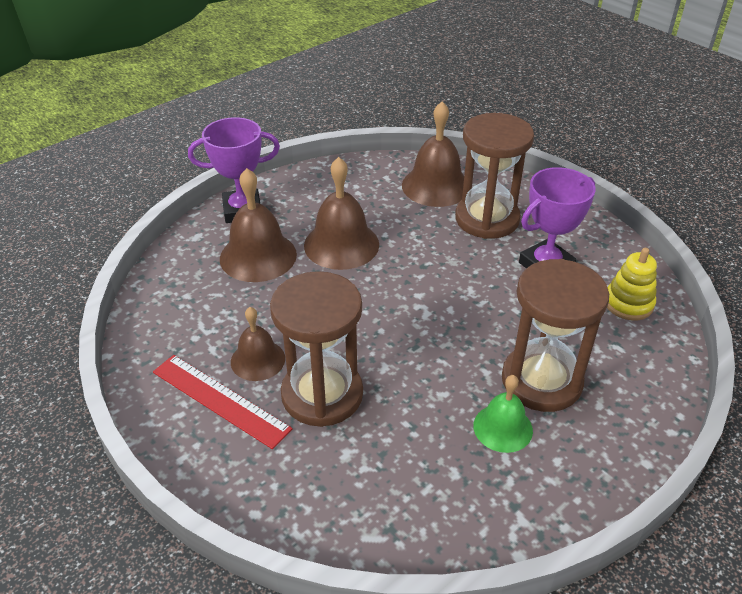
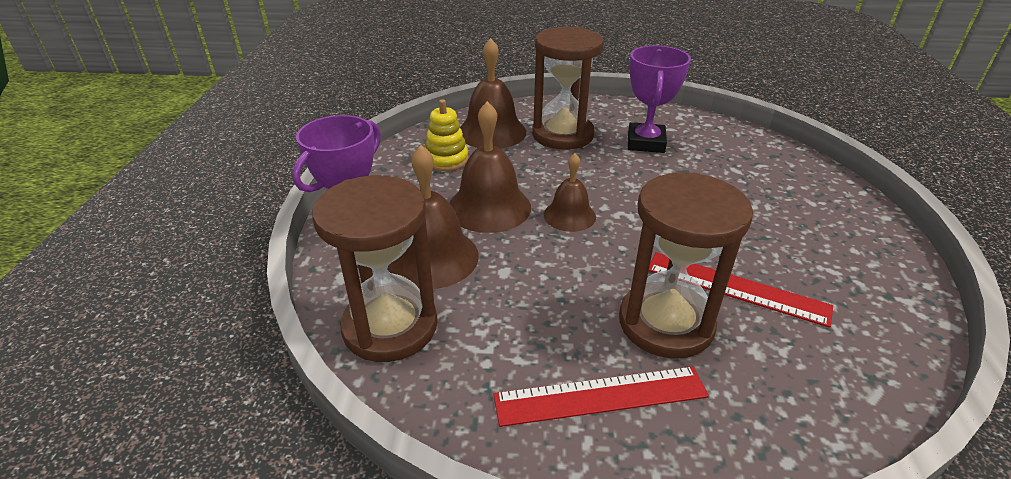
camera: 45 degrees left, 5 degrees down
(258, 360) = (573, 337): brown bell -> brown bell (569, 215)
(408, 411) = (736, 288): none -> red ruler
(503, 428) = (799, 253): green bell -> none
(541, 381) = (764, 210): brown hourglass -> brown hourglass (390, 326)
(628, 303) = (723, 138): yellow stacking toy -> yellow stacking toy (446, 160)

